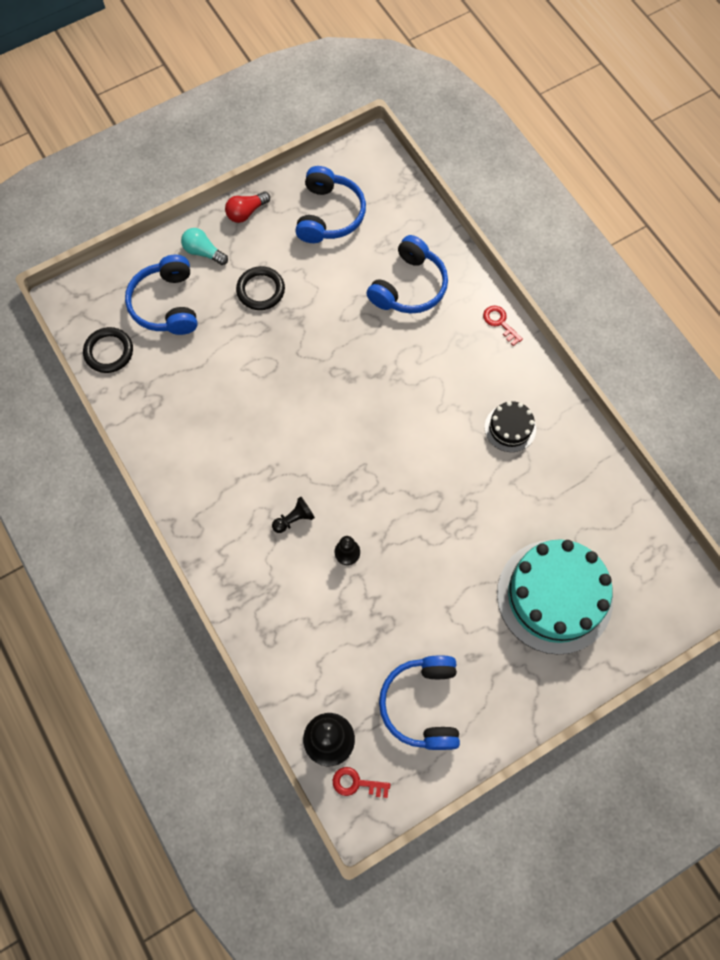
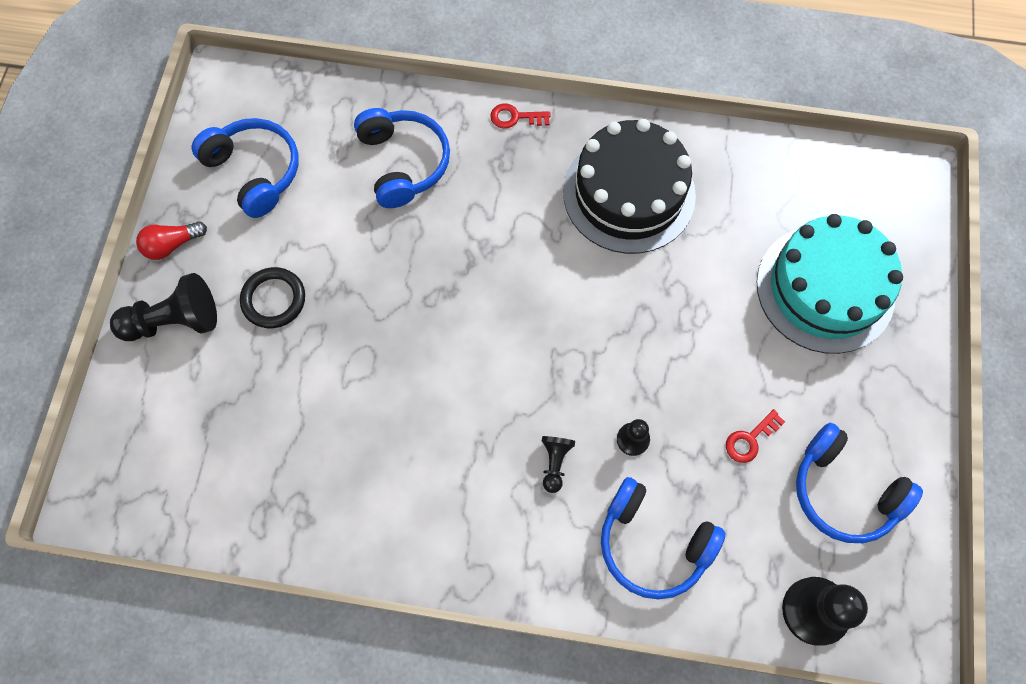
camera: 50 degrees left, 0 degrees up
(109, 352) = (194, 509): black ring -> none
(167, 304) = (198, 404): blue headphones -> blue headphones (653, 543)
(203, 252) = (174, 321): turquoise light bulb -> black pawn
(246, 212) = (172, 245): red light bulb -> red light bulb turned 60 degrees clockwise
(356, 783) = (878, 619): red key -> red key (750, 439)
(510, 428) = (629, 193): black cake -> black cake, size x2.11

